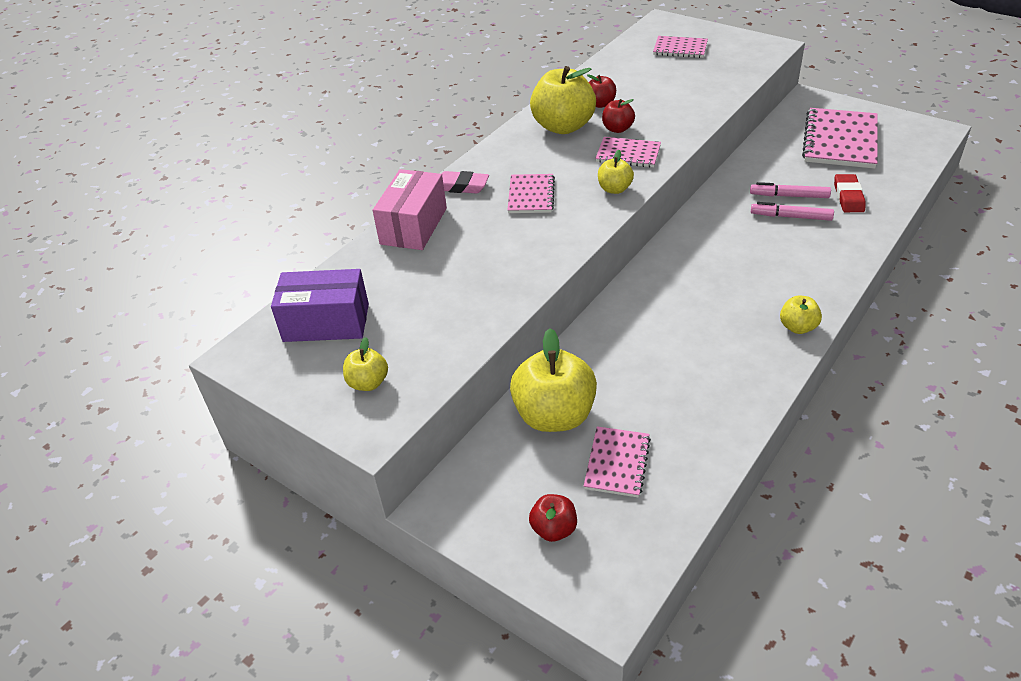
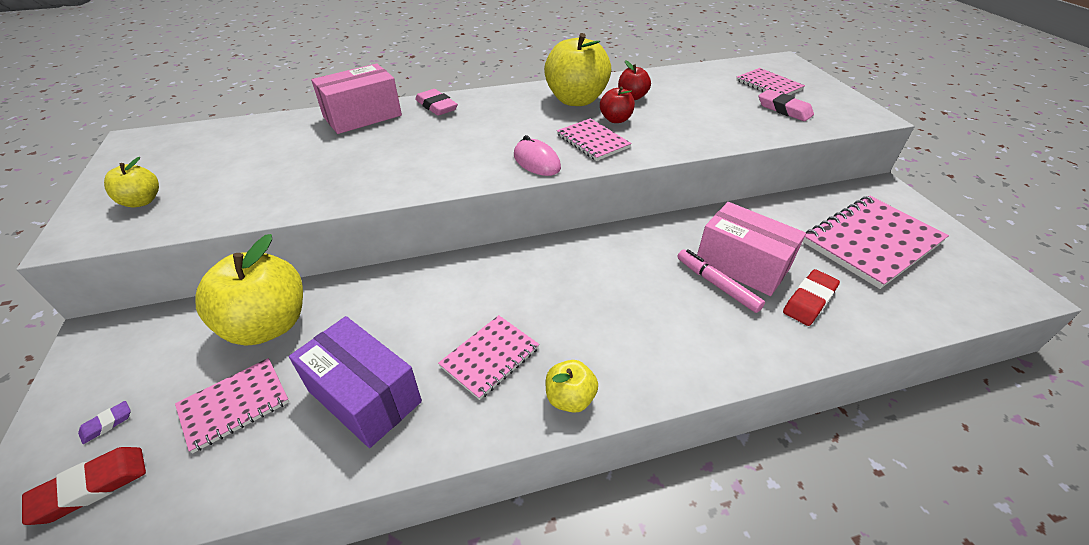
camera: 35 degrees right, 0 degrees up
(326, 323) = (204, 148): purple box -> purple box (364, 396)
(531, 195) = (469, 135): pink notebook -> pink notebook (490, 357)
(554, 529) = (107, 424): red apple -> purple eraser
(608, 554) = (91, 487): none -> red eraser
(614, 189) = (536, 161): yellow apple -> pink mouse
(716, 66) = (784, 109): none -> pink eraser
(789, 196) = (742, 265): pink marker -> pink box

